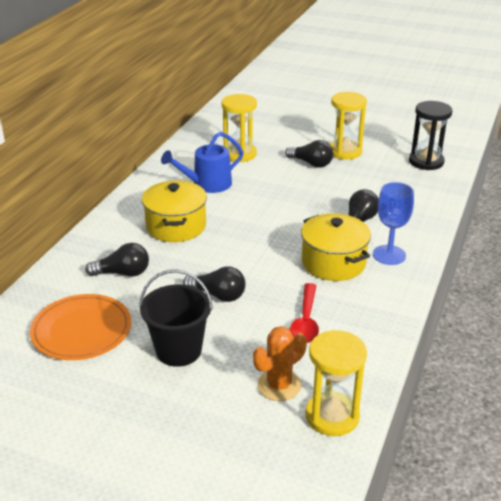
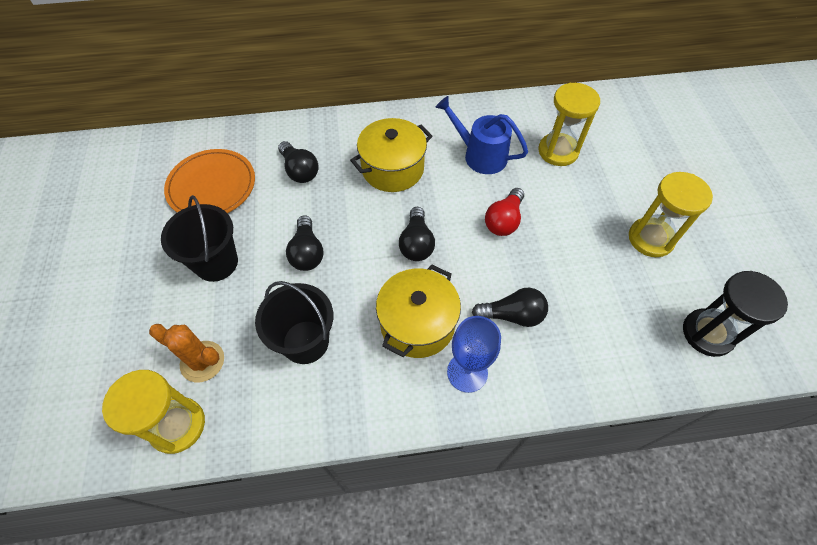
camera: 60 degrees right, 25 degrees up
(278, 196) = (504, 220): none -> red light bulb
(306, 321) = (305, 342): red spoon -> black bucket
(311, 163) = (595, 219): black light bulb -> black light bulb (416, 243)

